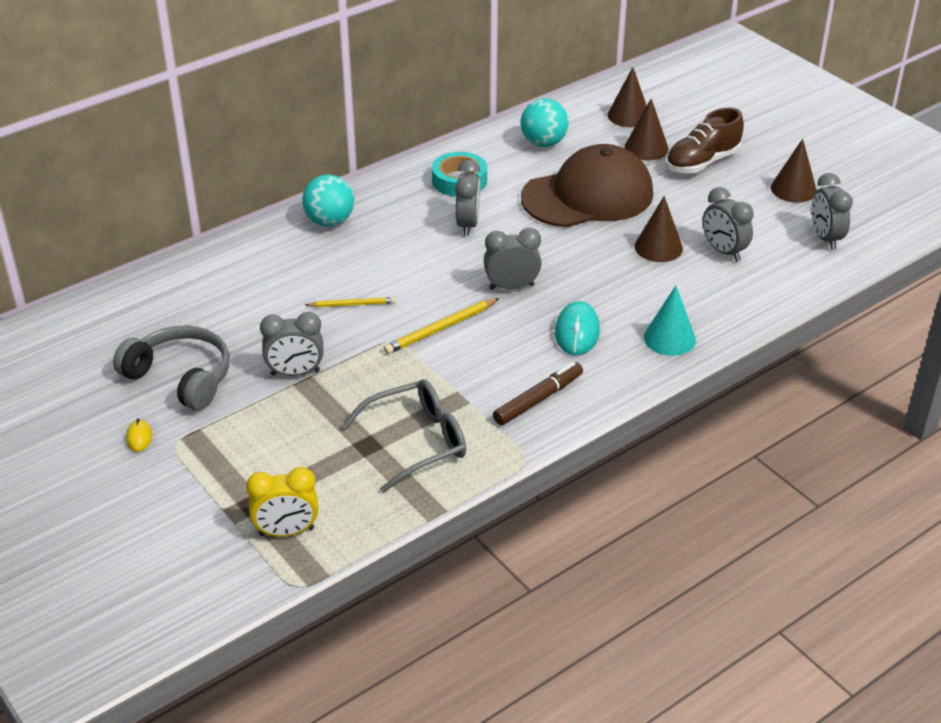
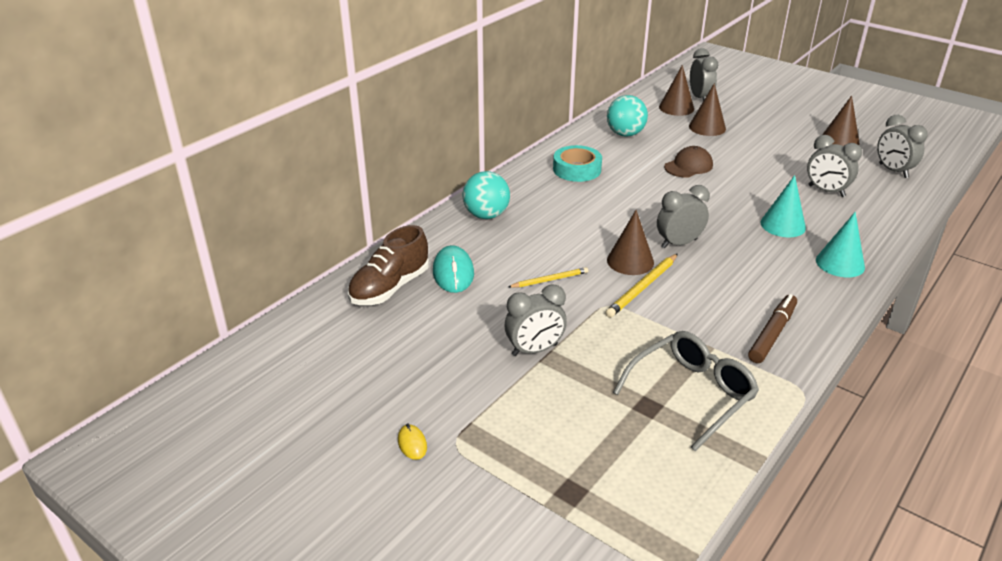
camera: 15 degrees left, 5 degrees down
(180, 377) = (423, 374): grey headphones -> none
(286, 531) = (624, 514): yellow clock -> none
(468, 225) = (607, 201): grey clock -> grey clock (700, 98)
(577, 332) = (761, 271): turquoise mouse -> turquoise mouse (453, 273)
(588, 196) = (688, 166): brown cap -> brown cap, size x0.45
(641, 284) = (783, 225): none -> turquoise cone
(658, 247) = (773, 195): brown cone -> brown cone (630, 261)
(702, 162) = (757, 131): brown shoe -> brown shoe (390, 288)

